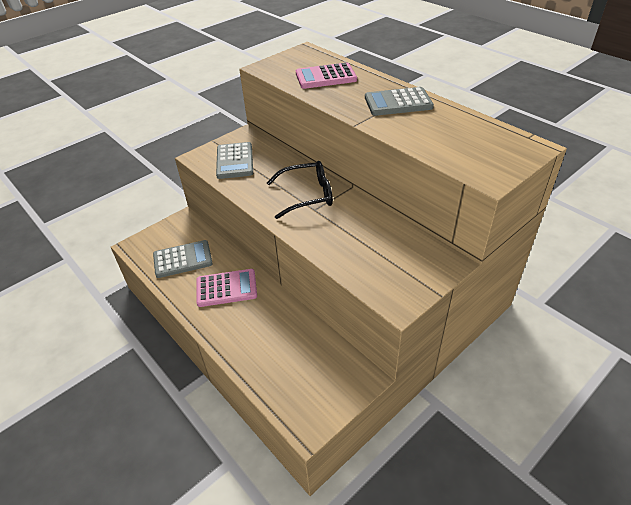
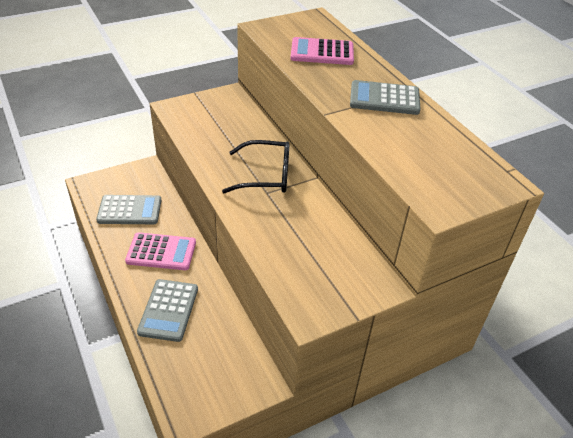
camera: 10 degrees right, 0 degrees up
(235, 161) = (208, 120): grey calculator -> grey calculator (169, 310)

